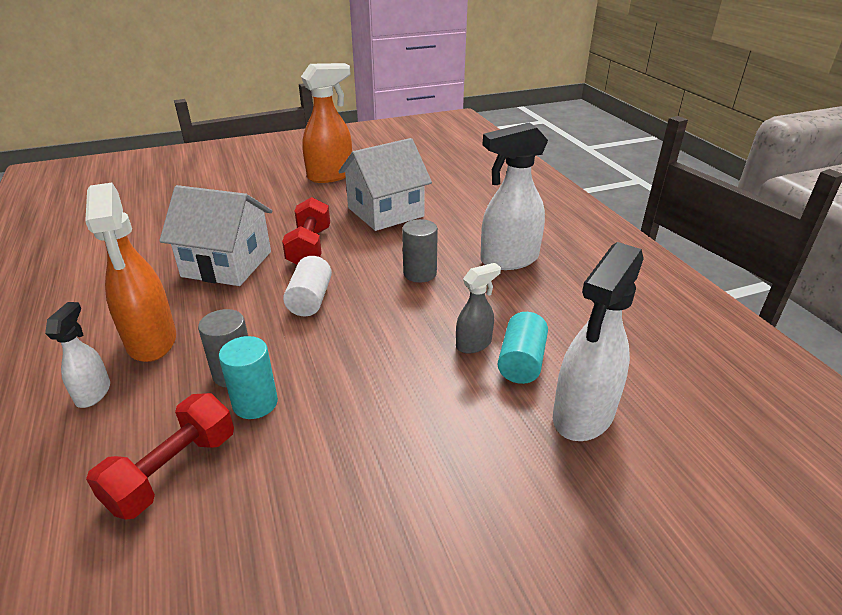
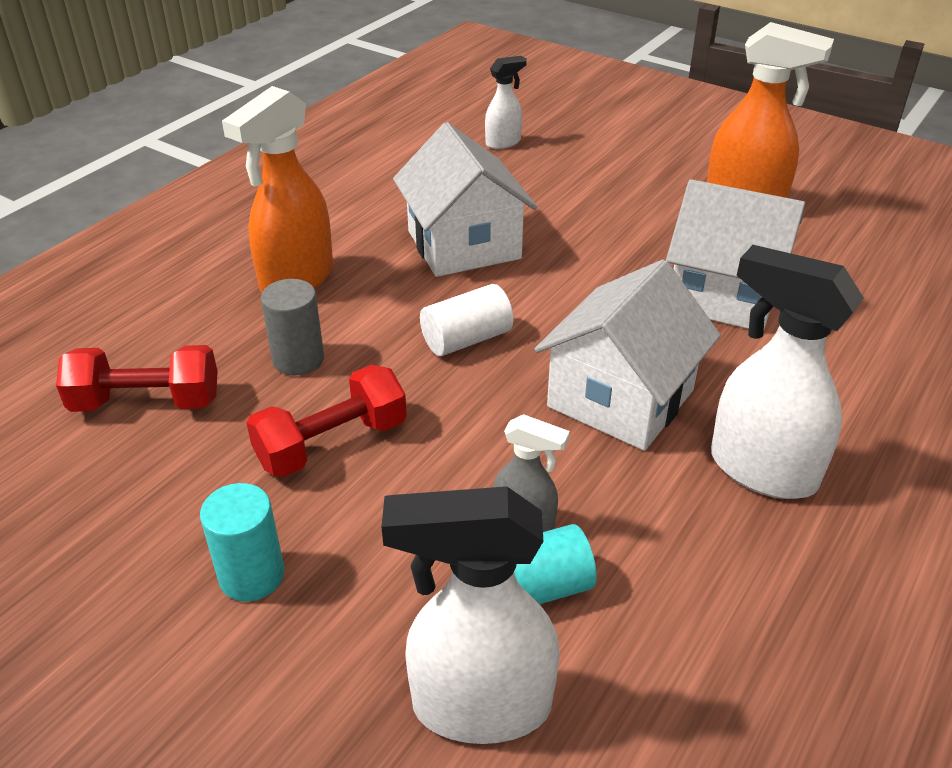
camera: 55 degrees right, 5 degrees up
(93, 393) = (203, 294): white spray bottle -> white spray bottle (503, 142)
(255, 403) = (268, 399): turquoise cylinder -> turquoise cylinder (251, 575)
(309, 247) = (564, 280): red dumbbell -> red dumbbell (332, 443)
(420, 273) = (620, 398): grey cylinder -> white house

